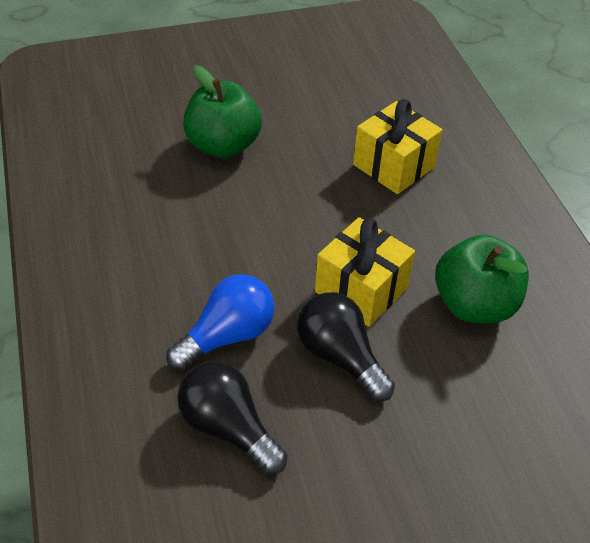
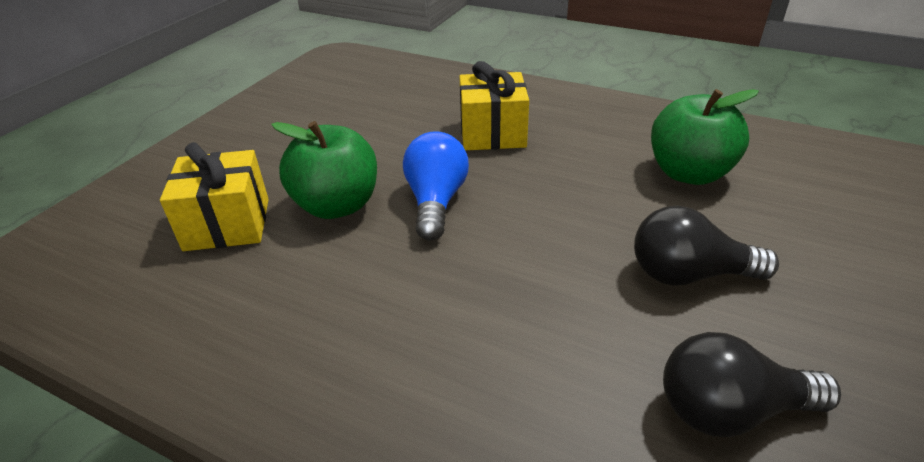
camera: 45 degrees left, 10 degrees down
(227, 336) = (593, 338): blue light bulb -> blue light bulb (436, 201)
(361, 289) = (615, 220): yellow gift -> yellow gift (227, 224)

